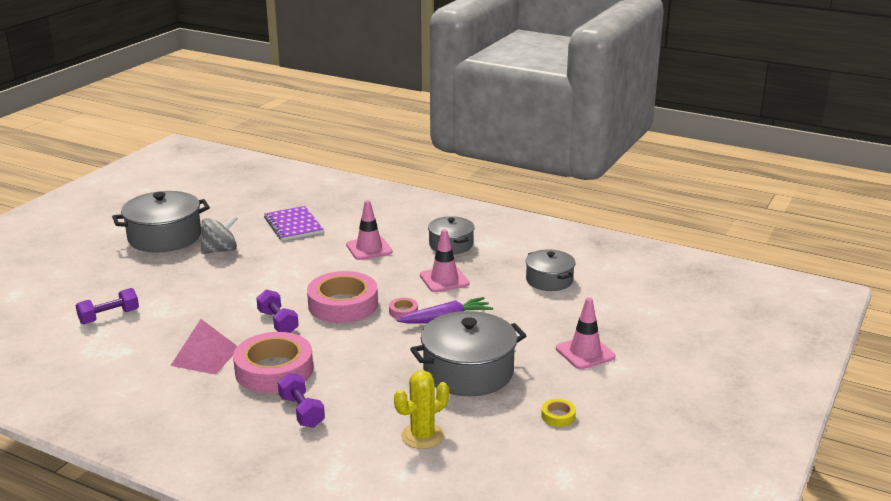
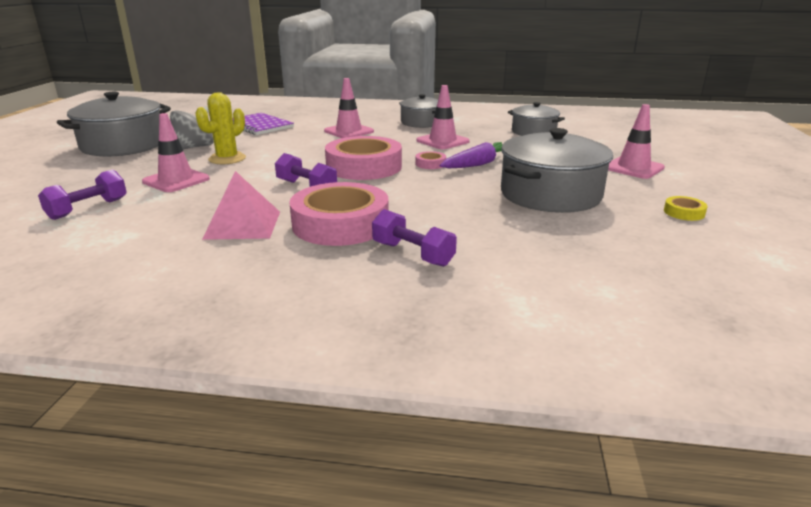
camera: 20 degrees left, 0 degrees up
(184, 294) = (176, 180): none -> pink traffic cone
(422, 436) = (577, 251): yellow cactus -> yellow cactus (227, 159)

